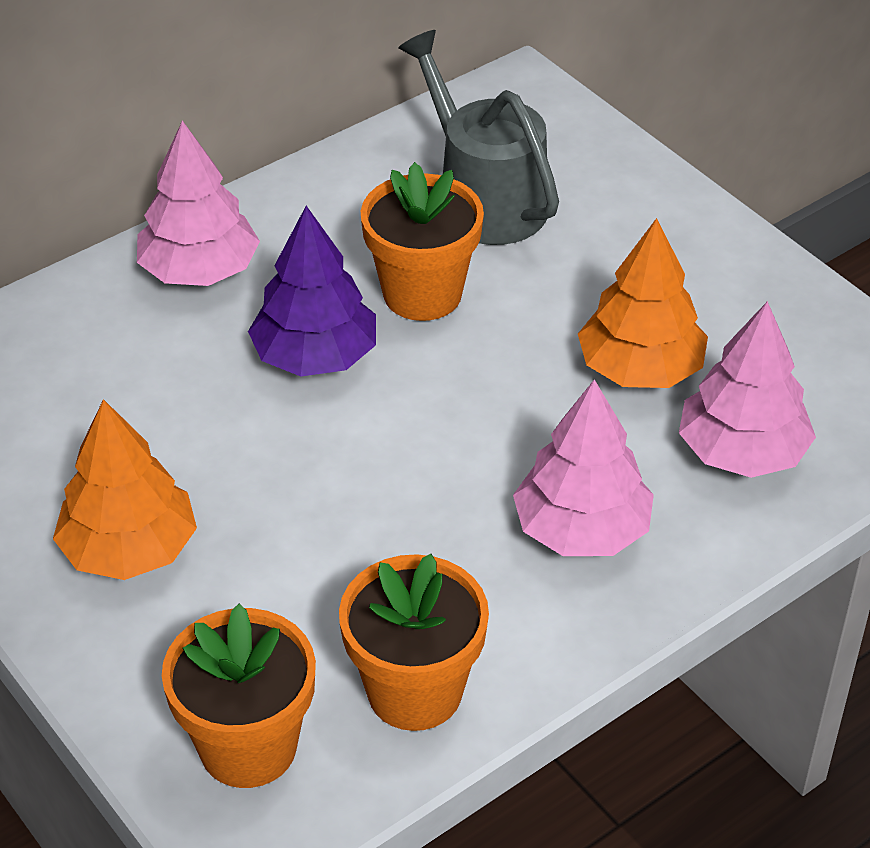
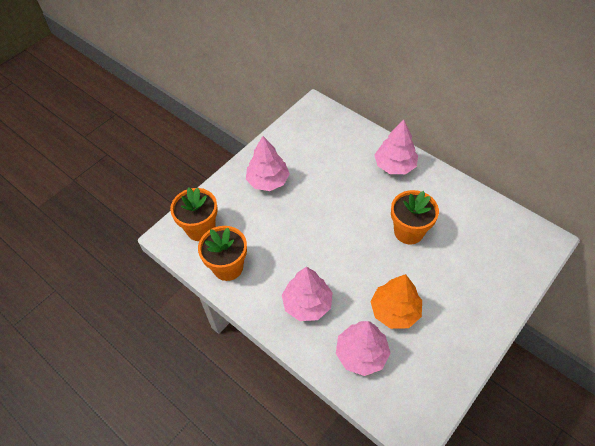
camera: 80 degrees right, 10 degrees up
(129, 549) = (268, 181): orange tree -> pink tree
(315, 356) = (365, 207): purple tree -> none
(484, 199) = (470, 241): grey watering can -> none

